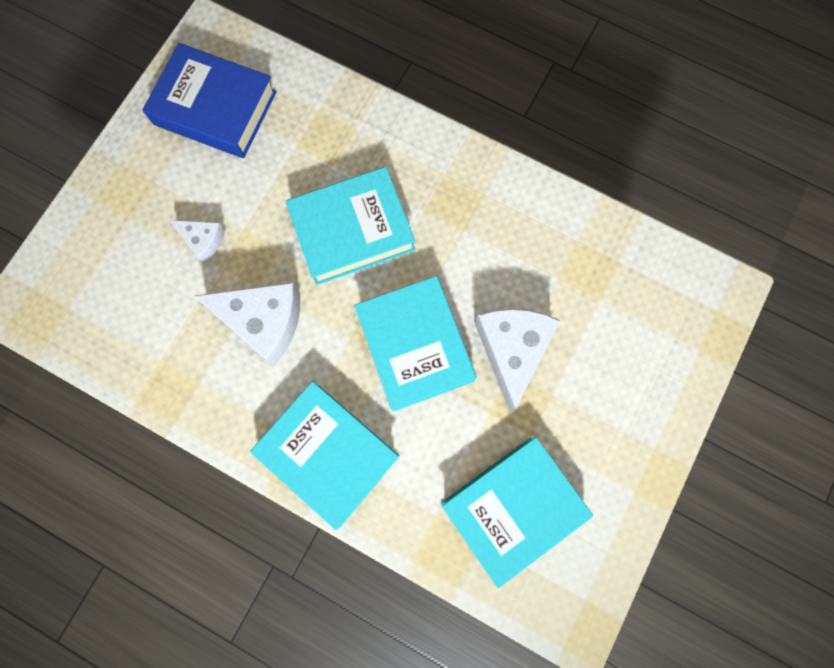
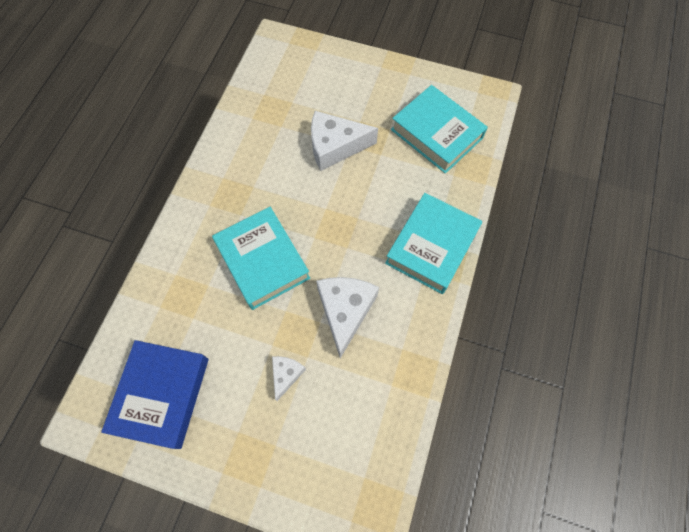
camera: 100 degrees left, 10 degrees down
(415, 346) = (344, 204): turquoise book -> none

